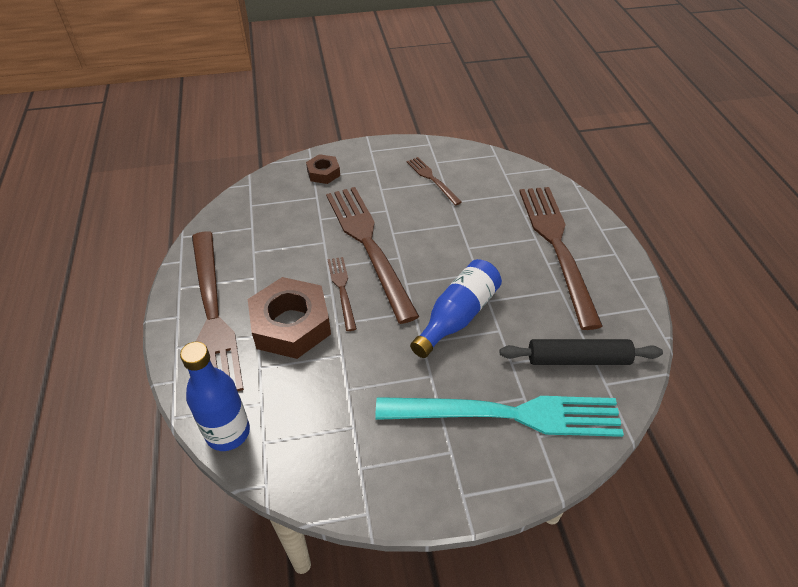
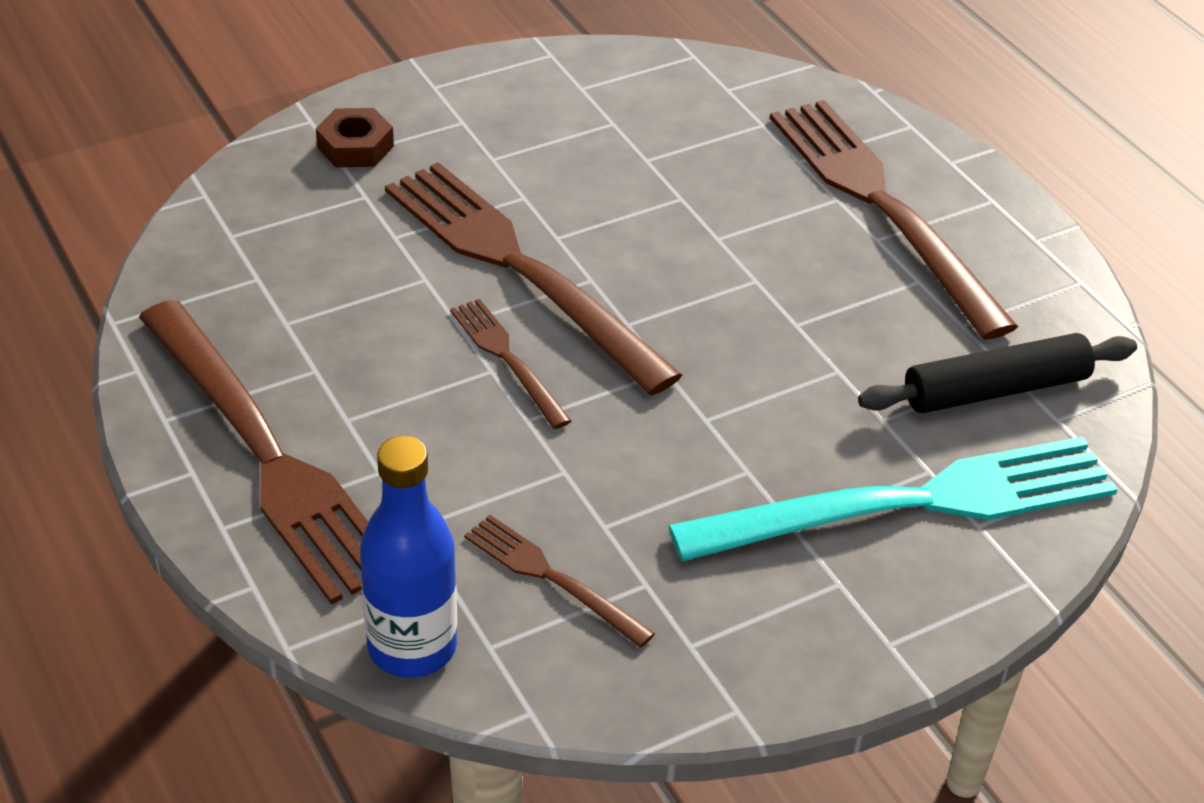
camera: 20 degrees left, 5 degrees down
(291, 324) = (437, 440): brown nut -> none
(432, 179) = (589, 123): brown fork -> brown fork (553, 578)
(457, 316) = (751, 362): blue bottle -> none

